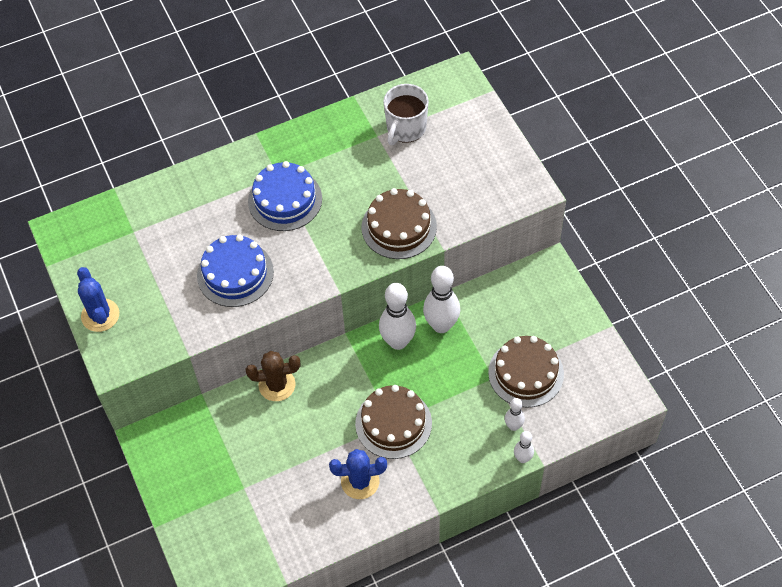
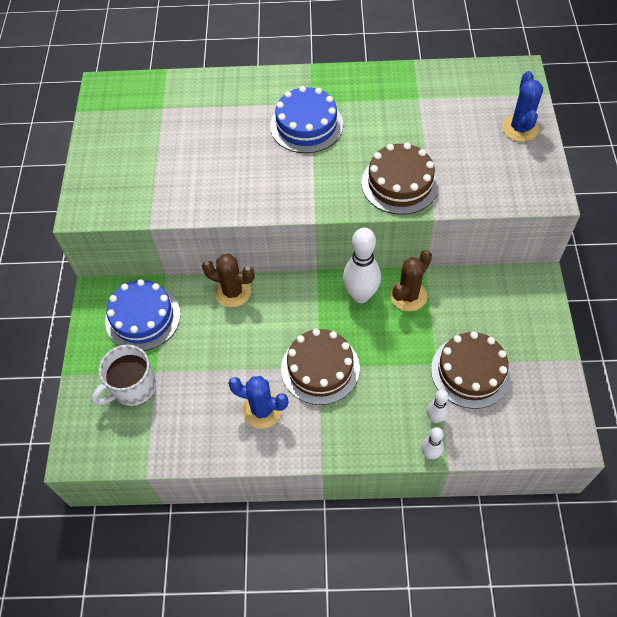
camera: 25 degrees right, 0 degrees up
(100, 315) = (94, 166): blue cactus -> blue cactus (520, 128)
(235, 273) = (228, 172): blue cake -> blue cake (143, 317)
(405, 128) = (448, 101): white mug -> white mug (133, 388)
(441, 325) = (408, 296): white bowling pin -> brown cactus

